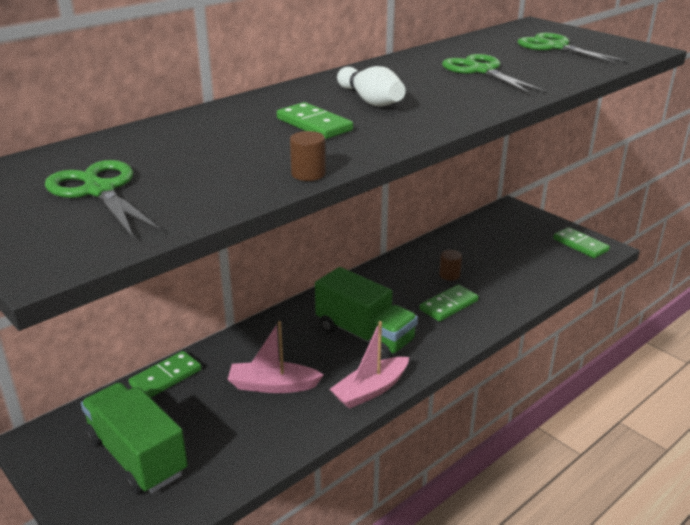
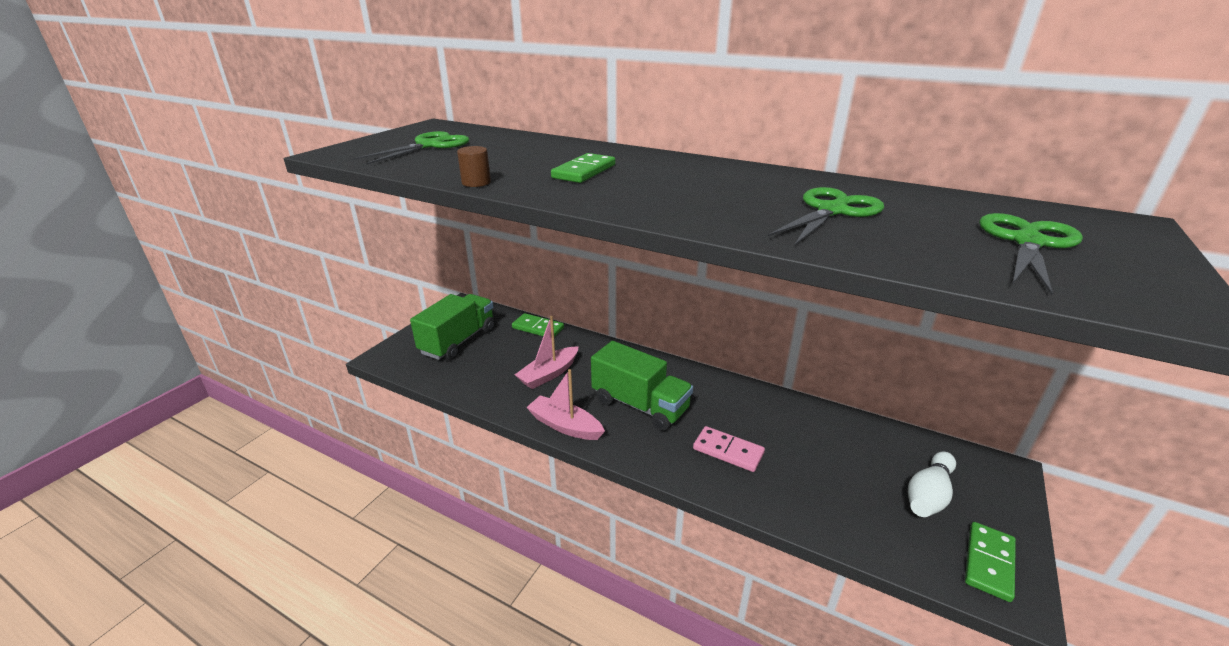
camera: 70 degrees right, 0 degrees up
(273, 385) = (549, 374): pink boat -> pink boat turned 120 degrees counterclockwise
(364, 335) = (640, 405): green truck -> green truck turned 75 degrees counterclockwise
(370, 100) = (665, 180): white bowling pin -> white bowling pin (928, 495)
(449, 275) = (787, 441): brown cylinder -> none
(449, 305) = (728, 451): green domino -> pink domino

